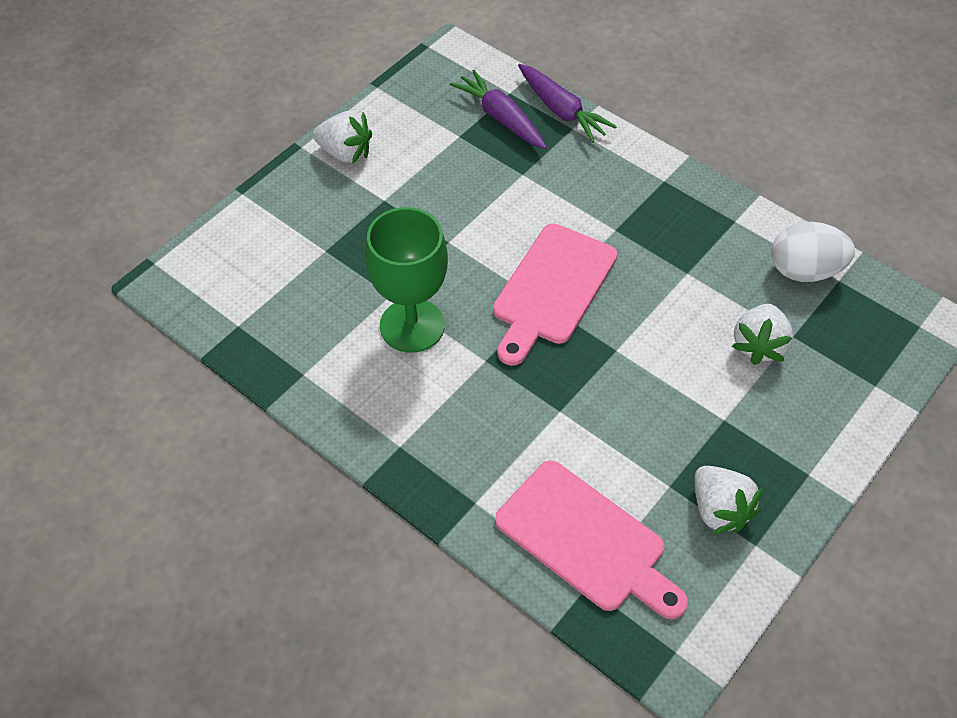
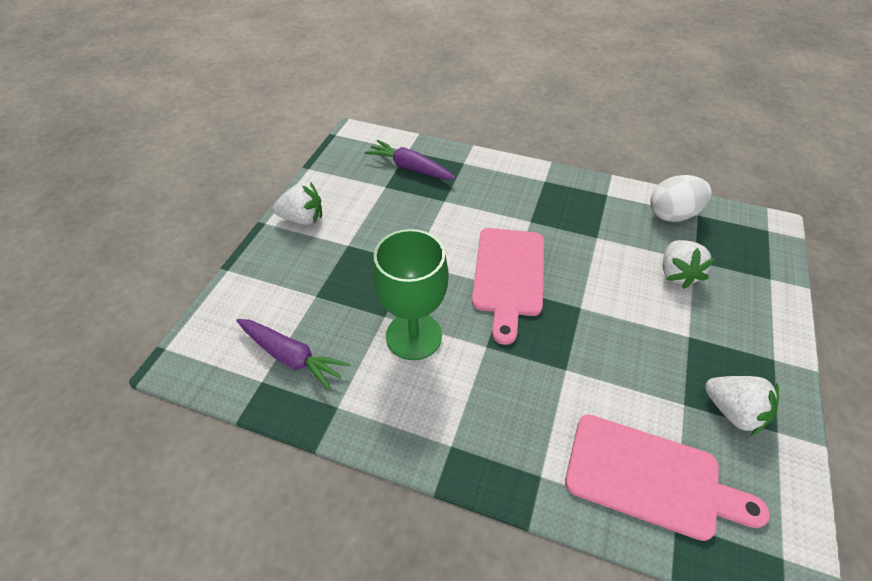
camera: 20 degrees left, 5 degrees down
(561, 110) = (450, 153): purple carrot -> purple carrot (292, 357)

